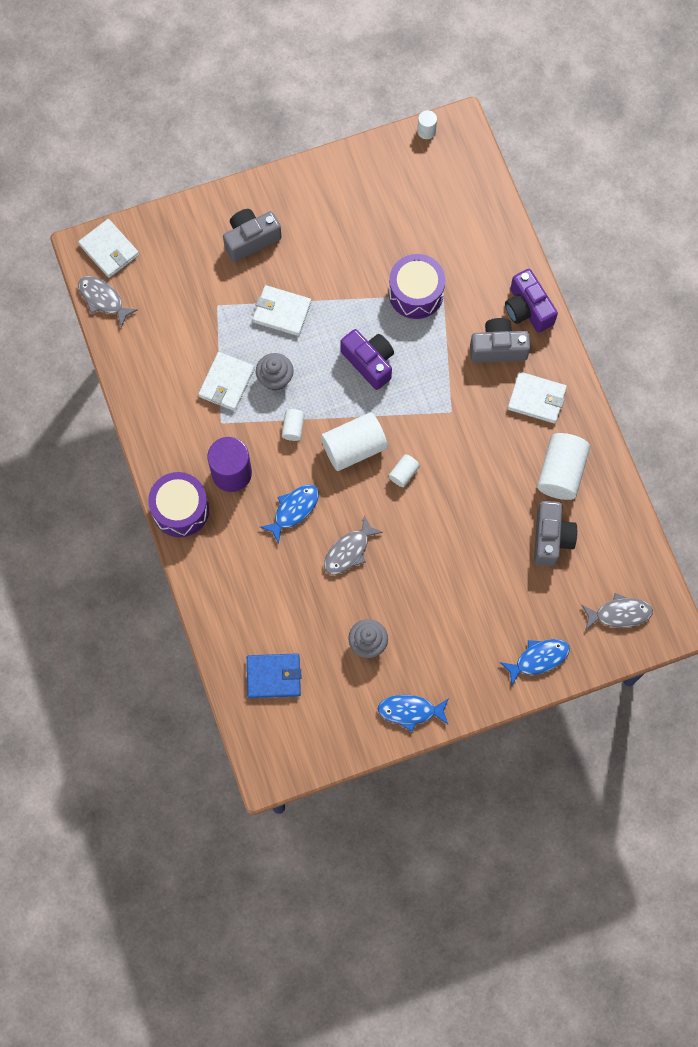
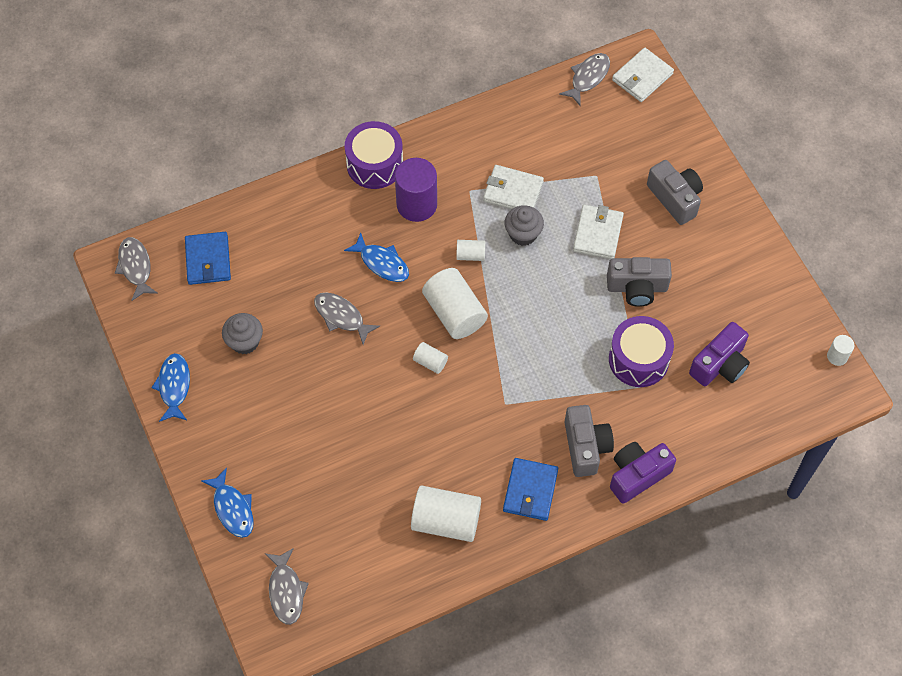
camera: 85 degrees right, 10 degrees down
(274, 748) = (135, 267): none -> grey fish
(369, 362) = (552, 320): purple camera -> purple camera (720, 364)
(536, 399) = (530, 490): white wallet -> blue wallet
(551, 538) = (369, 514): grey camera -> grey camera (637, 288)

